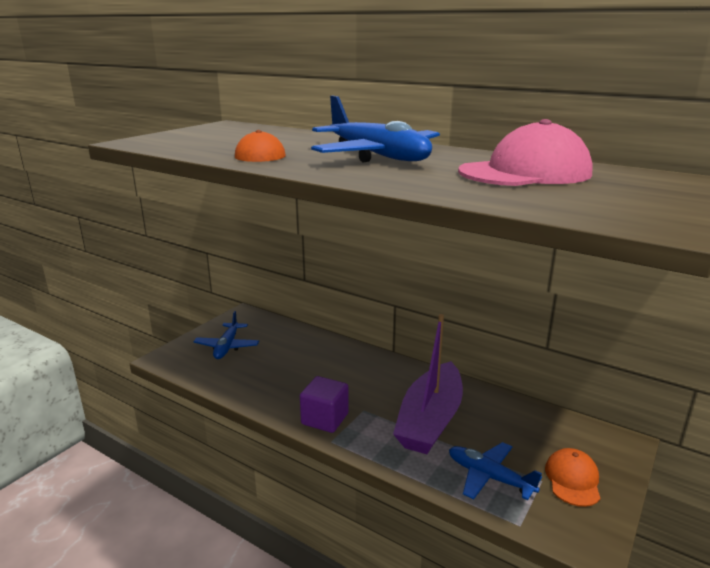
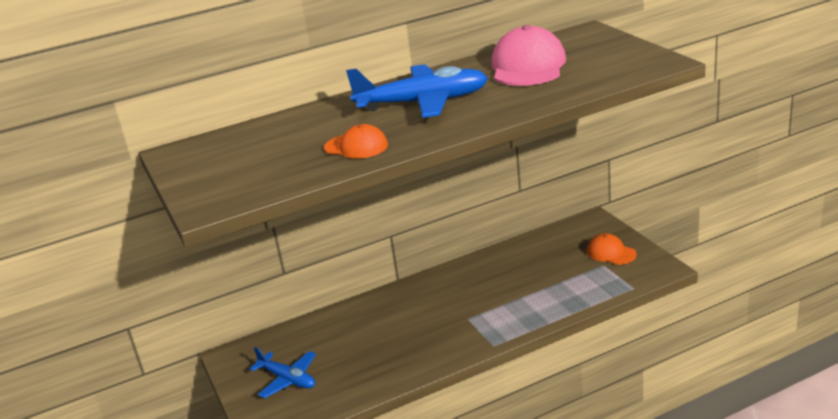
camera: 55 degrees left, 5 degrees up
(325, 419) = (462, 342): purple cube -> none
(430, 420) = (507, 289): purple boat -> none
(489, 477) = (585, 284): blue plane -> none

